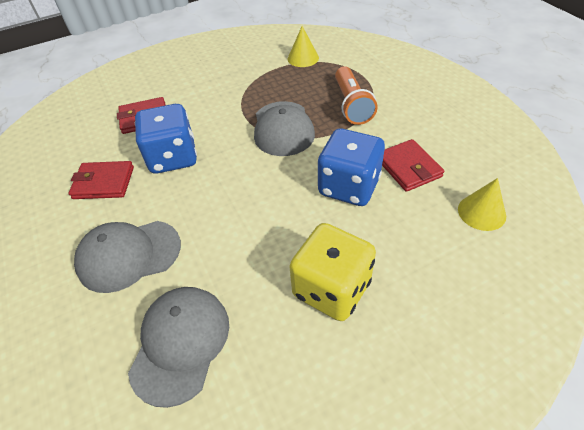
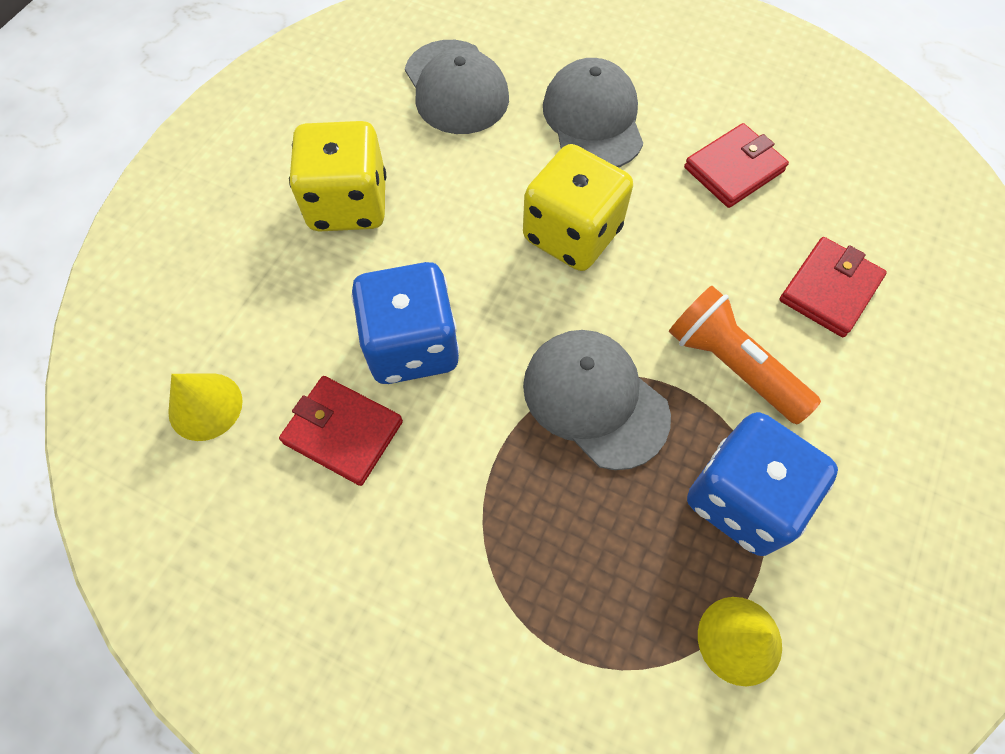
camera: 140 degrees right, 15 degrees up
(129, 255) = (593, 119): grey cap -> grey cap turned 45 degrees counterclockwise
(173, 157) = (696, 251): blue dice -> blue dice (742, 498)
(219, 196) = (572, 234): none -> yellow dice
(352, 105) = (524, 535): orange flashlight -> orange flashlight (731, 365)

